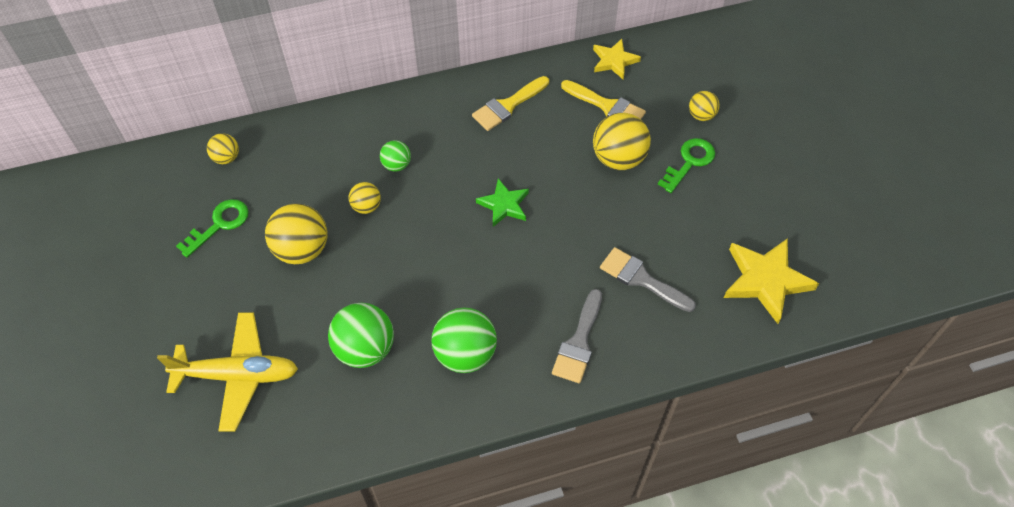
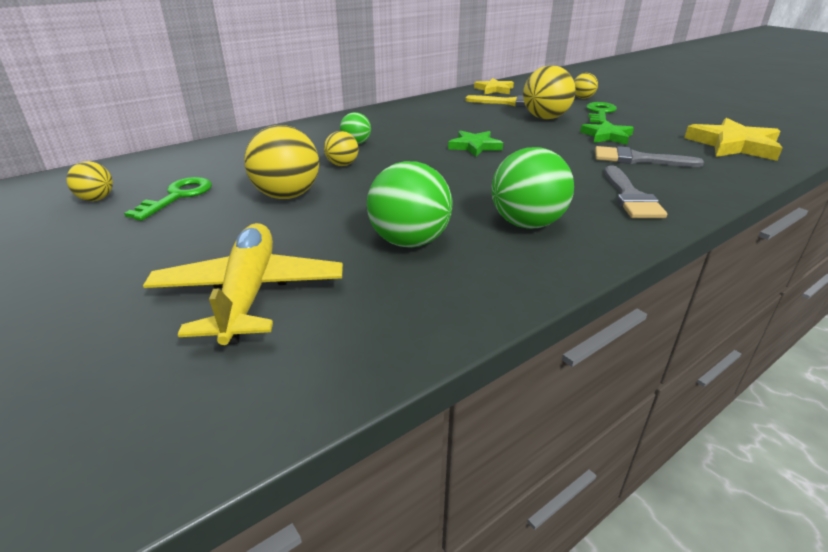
camera: 20 degrees left, 25 degrees down
(226, 158) = (172, 162): yellow ball -> yellow ball (96, 199)
(237, 375) = (249, 294): yellow plane -> yellow plane turned 75 degrees counterclockwise
(508, 106) = (431, 111): yellow brush -> none
(651, 221) = (607, 136): none -> green star

